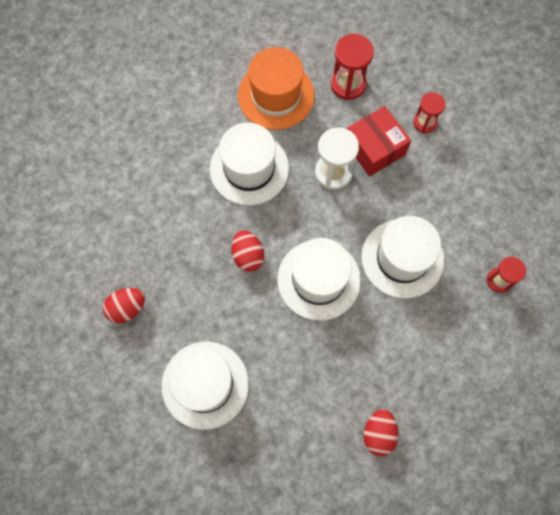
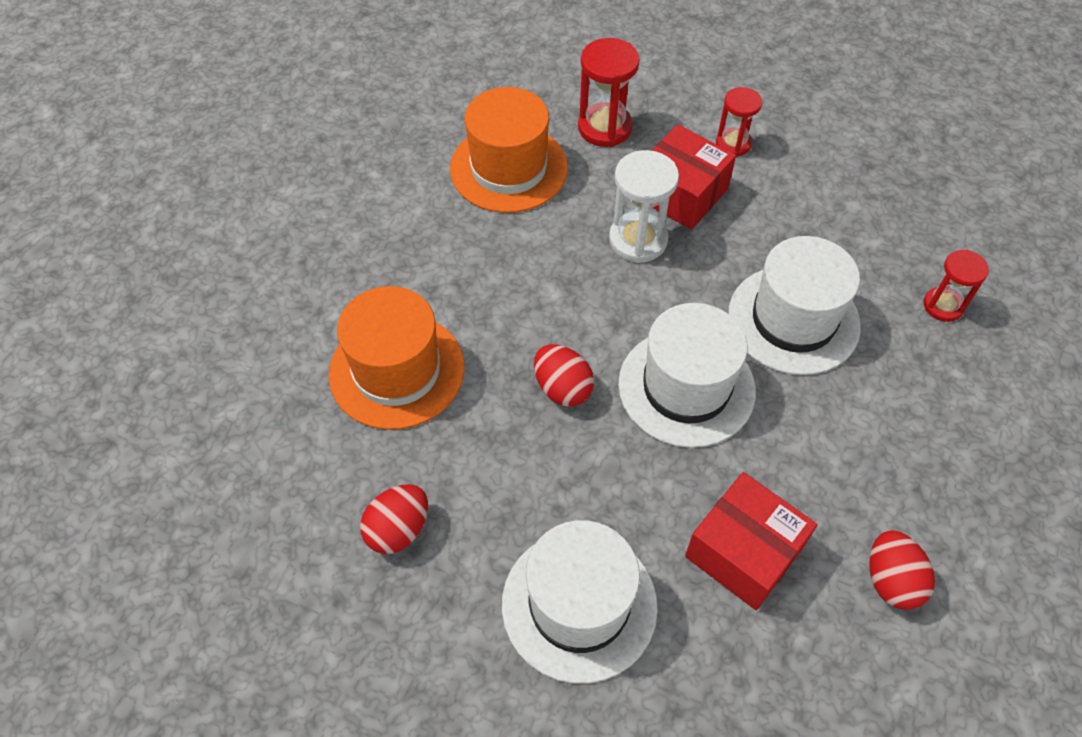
camera: 20 degrees left, 15 degrees down
(160, 212) = (397, 370): none -> orange hat
(249, 168) = (511, 270): white hat -> none
(305, 388) = (744, 552): none -> red box

